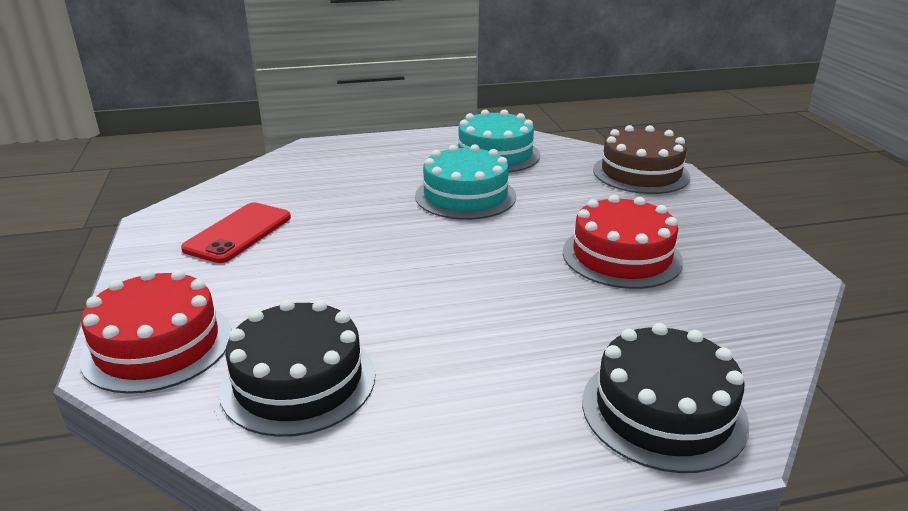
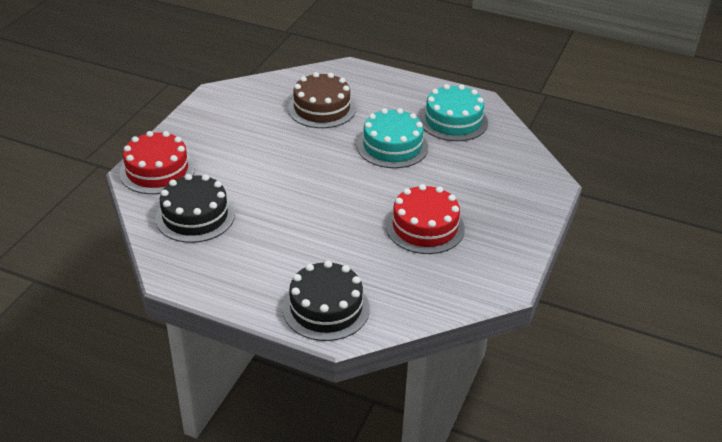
camera: 35 degrees right, 10 degrees up
(238, 233) = (245, 119): red phone -> none
(641, 173) = (528, 177): brown cake -> brown cake (322, 108)

